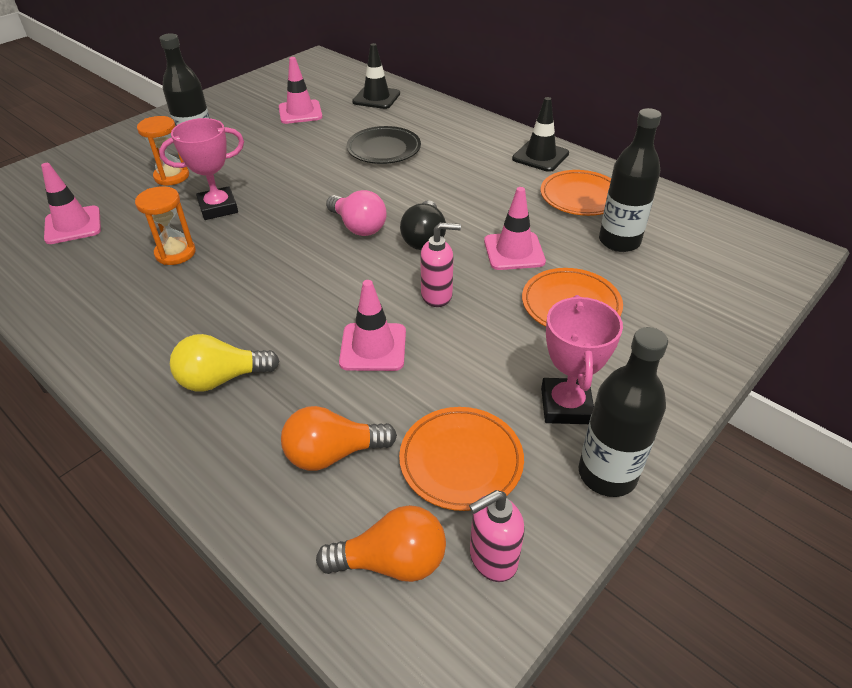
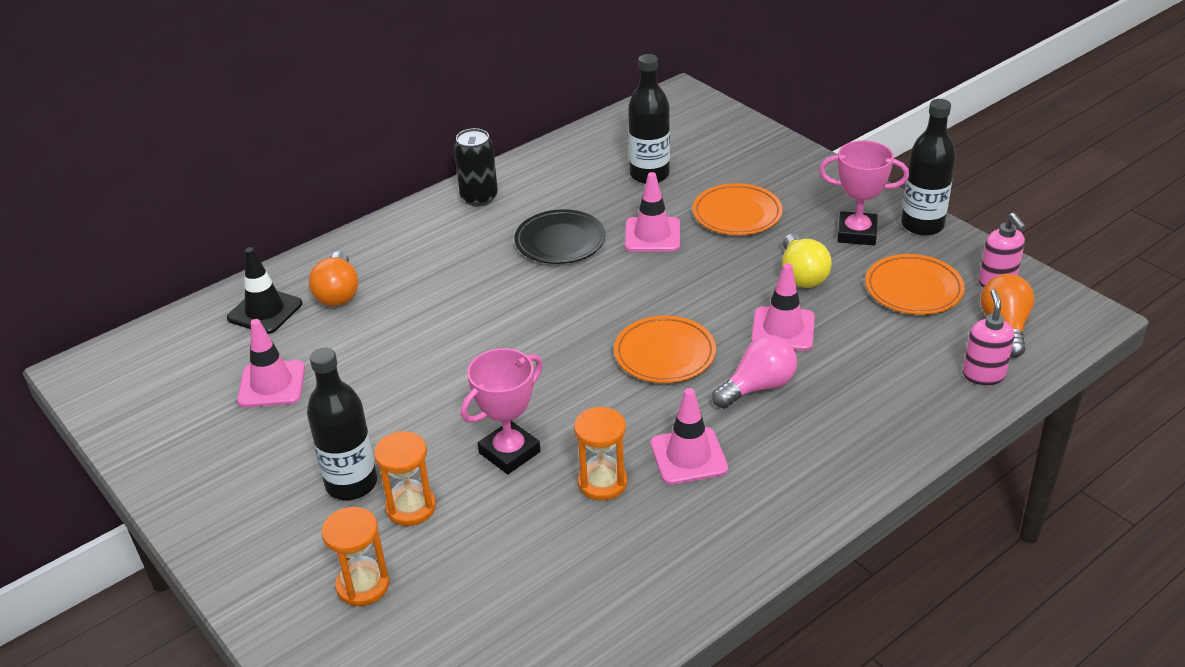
camera: 80 degrees left, 5 degrees down
(73, 225) = (512, 597): pink traffic cone -> pink traffic cone (688, 456)
(107, 170) = (363, 585): none -> orange hourglass
(218, 208) = (509, 452): pink trophy -> pink trophy turned 60 degrees clockwise
(222, 379) = (820, 426): yellow light bulb -> yellow light bulb (802, 275)
(333, 453) = (909, 354): orange light bulb -> orange light bulb (338, 293)
(358, 227) = (583, 334): pink light bulb -> pink light bulb (758, 387)
(384, 149) = (415, 309): black plate -> black plate (560, 241)
(424, 238) = (617, 289): black light bulb -> none
(437, 295) = (713, 287): pink soap dispenser -> pink soap dispenser (983, 375)
(540, 156) = (479, 198): black traffic cone -> black can
(580, 197) = (568, 184): orange plate -> orange plate (664, 354)

